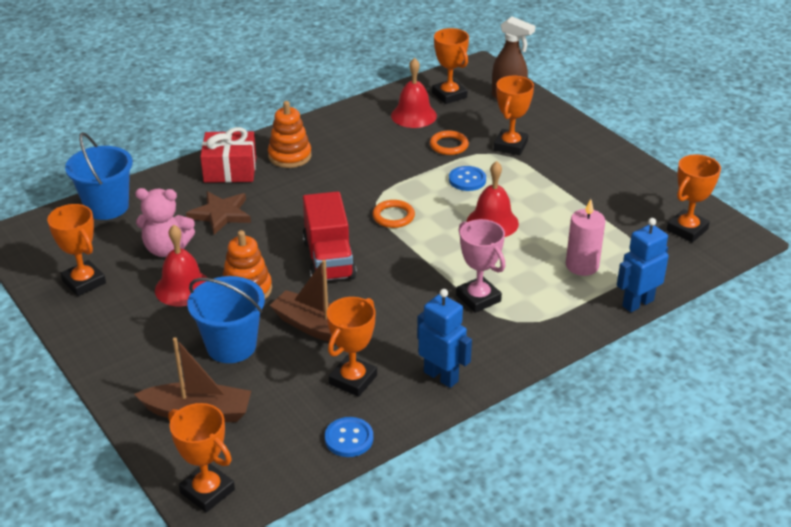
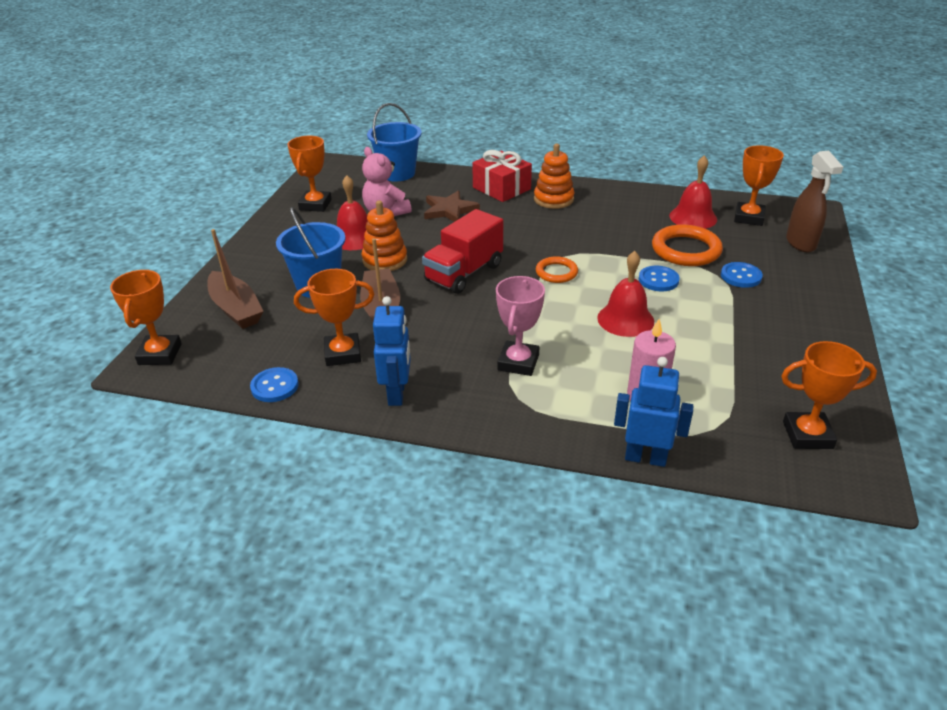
camera: 50 degrees right, 0 degrees up
(449, 145) = (686, 250): orange ring -> orange ring, size x1.68
(510, 146) = (741, 276): orange trophy -> blue button

